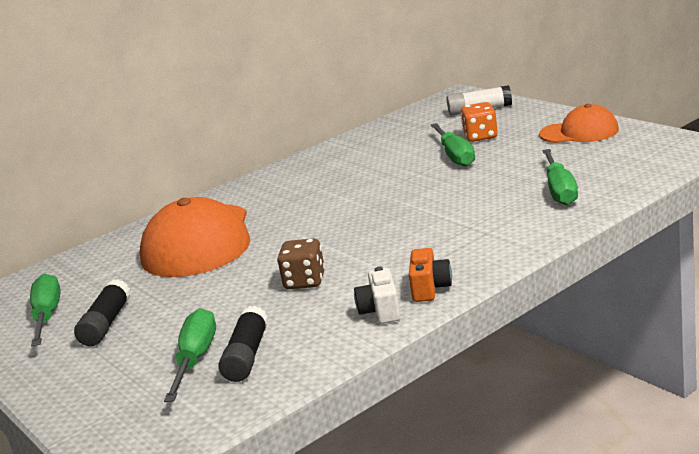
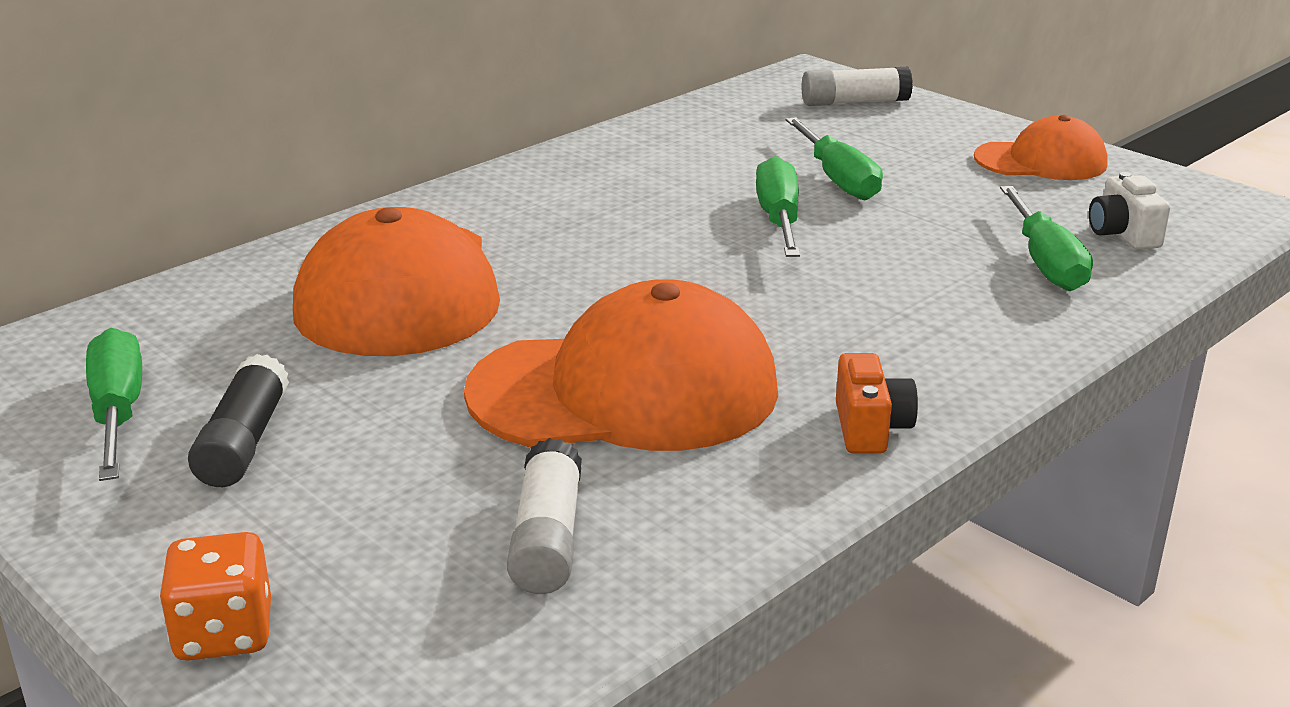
camera: 10 degrees left, 5 degrees up
(196, 358) = (443, 534): green screwdriver -> green screwdriver (778, 219)
(247, 356) = (547, 538): black glue stick -> white glue stick
(305, 281) = (625, 390): brown dice -> orange cap
(381, 311) = (789, 466): white camera -> white camera (1123, 234)
(480, 136) = (871, 149): orange dice -> orange dice (224, 633)

